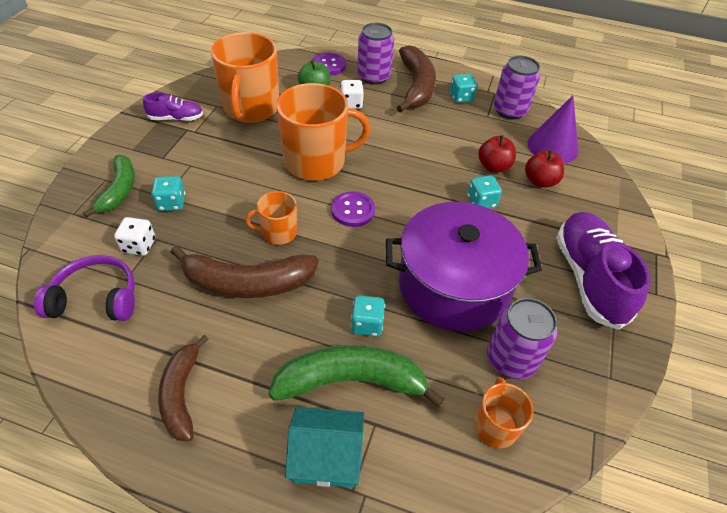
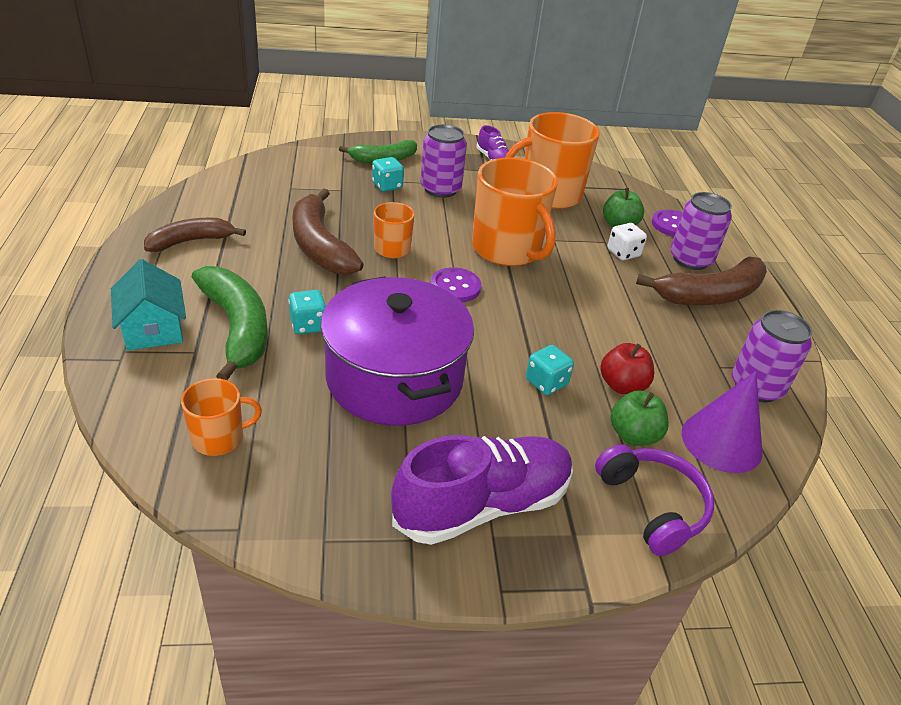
camera: 65 degrees right, 10 degrees down
(96, 298) = (264, 181): purple headphones -> purple headphones (653, 505)
(139, 246) = (329, 184): white dice -> none
(461, 97) = (732, 336): turquoise dice -> none
(511, 359) = (312, 440): purple can -> purple can (440, 189)
(540, 181) = (633, 435): red apple -> green apple

